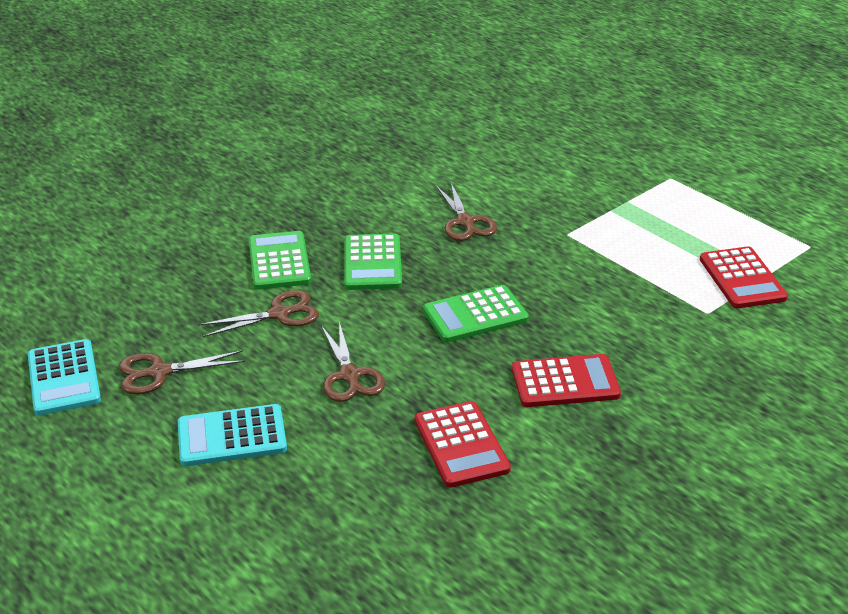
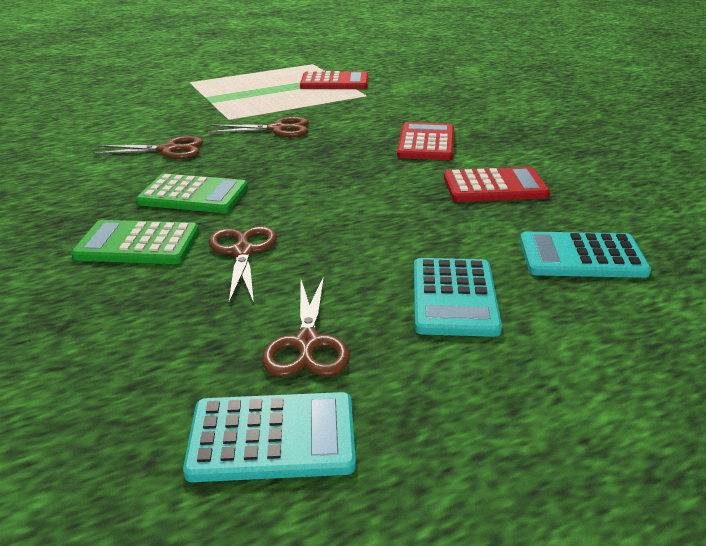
camera: 75 degrees left, 5 degrees down
(319, 512) = (581, 257): none -> turquoise calculator
(349, 375) = (375, 224): brown scissors -> brown scissors (277, 129)
(475, 315) = (316, 162): green calculator -> none

